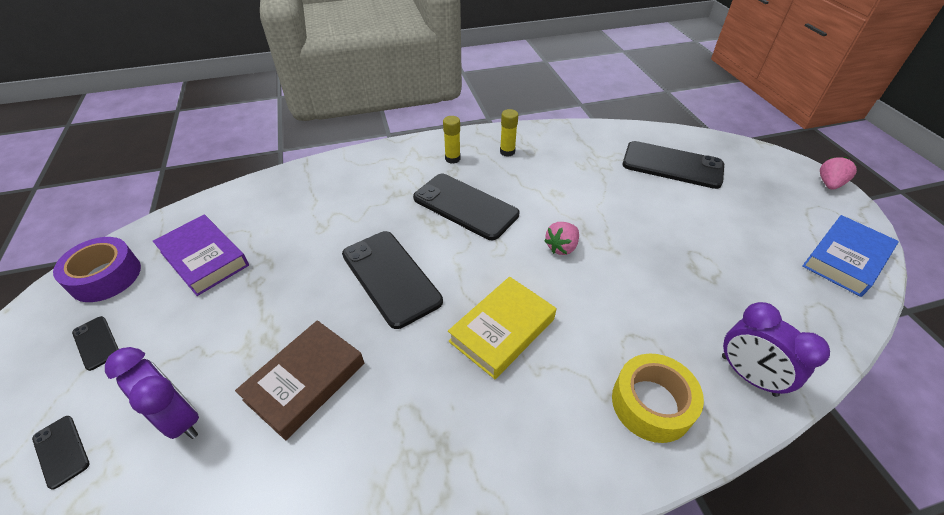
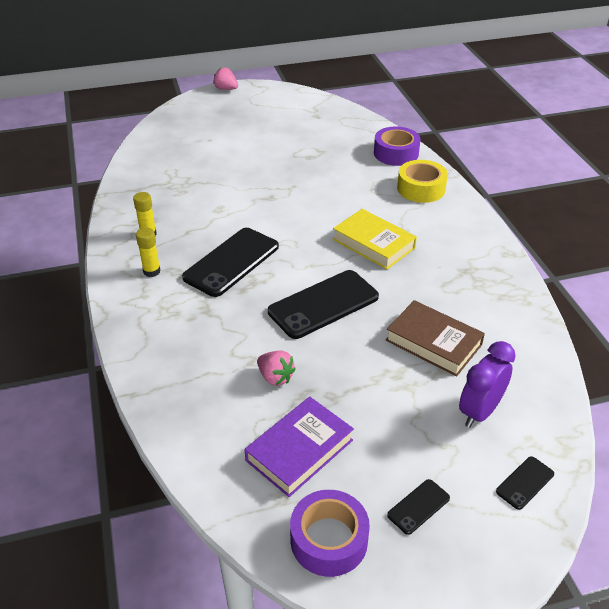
camera: 90 degrees left, 5 degrees down
(561, 247) = (288, 211): pink strawberry -> pink strawberry (275, 377)
(672, 165) = (190, 147): black phone -> none
(748, 375) = (396, 153): purple clock -> purple tape
(845, 259) = (302, 102): blue book -> none

